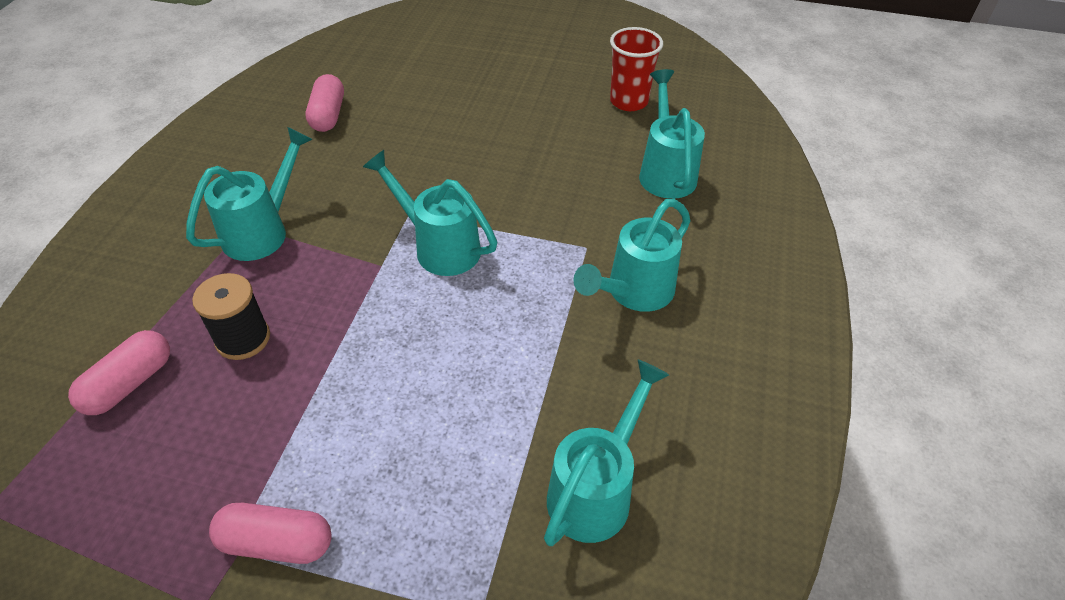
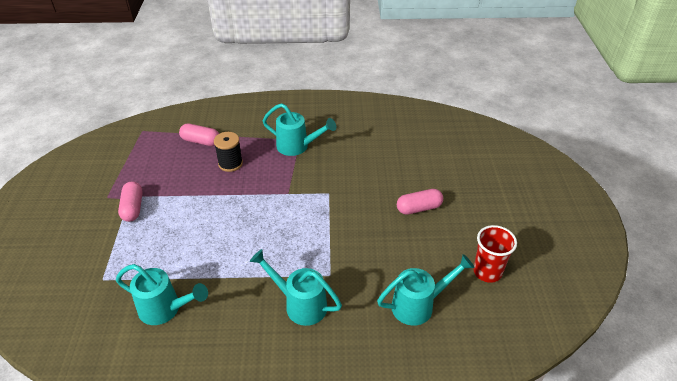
camera: 75 degrees right, 5 degrees down
(328, 115) = (394, 139): pink capsule -> pink capsule (419, 208)
(440, 247) = (308, 211): turquoise watering can -> none

